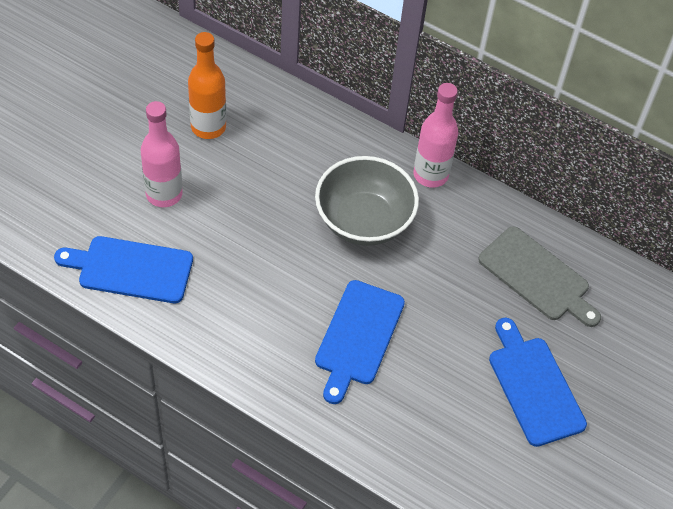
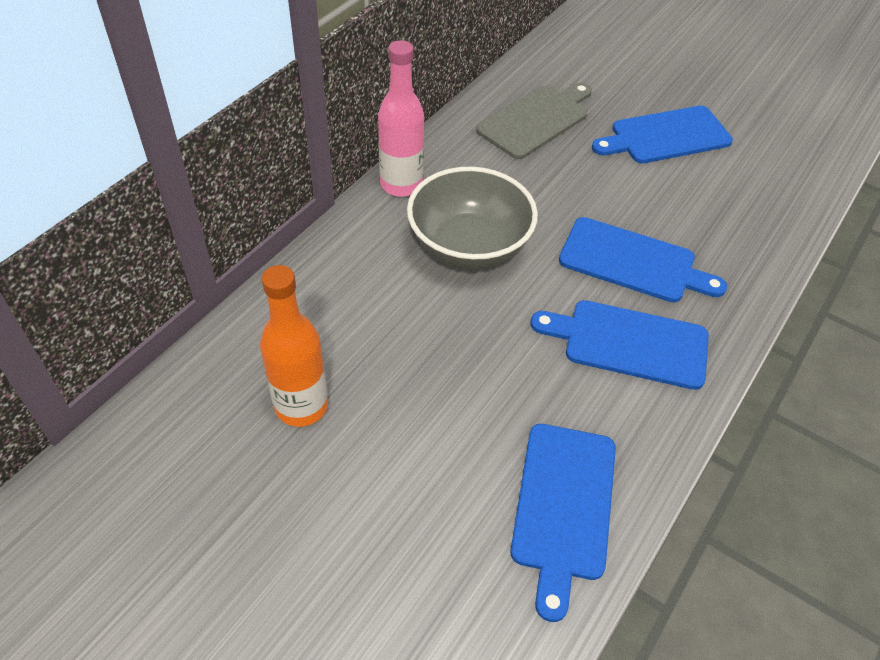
camera: 85 degrees left, 5 degrees down
(164, 194) = (425, 464): pink bottle -> none
(270, 323) = (629, 343): none -> blue cutting board

